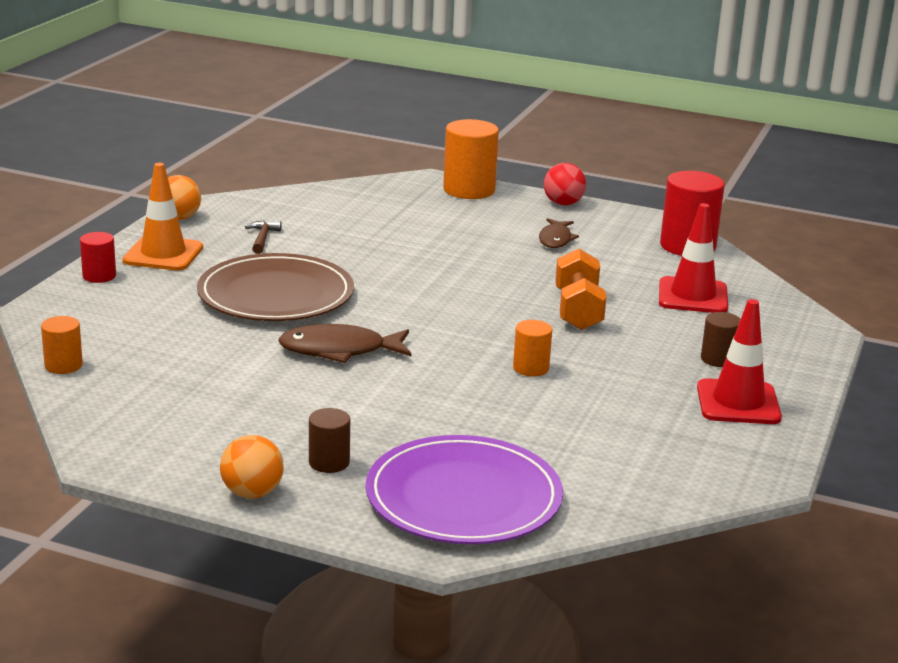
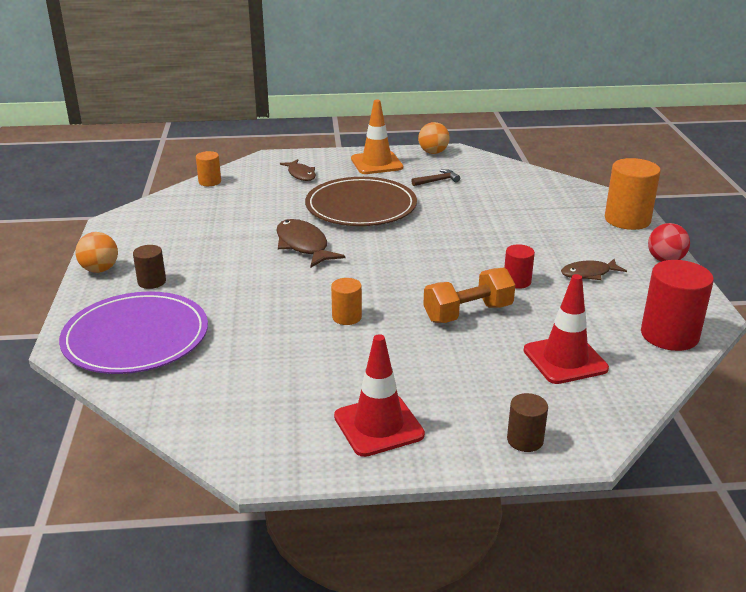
camera: 65 degrees right, 5 degrees up
(99, 276) = (327, 157): red cylinder -> red cylinder (517, 281)
(130, 304) = (301, 174): none -> brown fish
(718, 359) = (453, 398): brown cylinder -> brown cylinder (525, 440)

